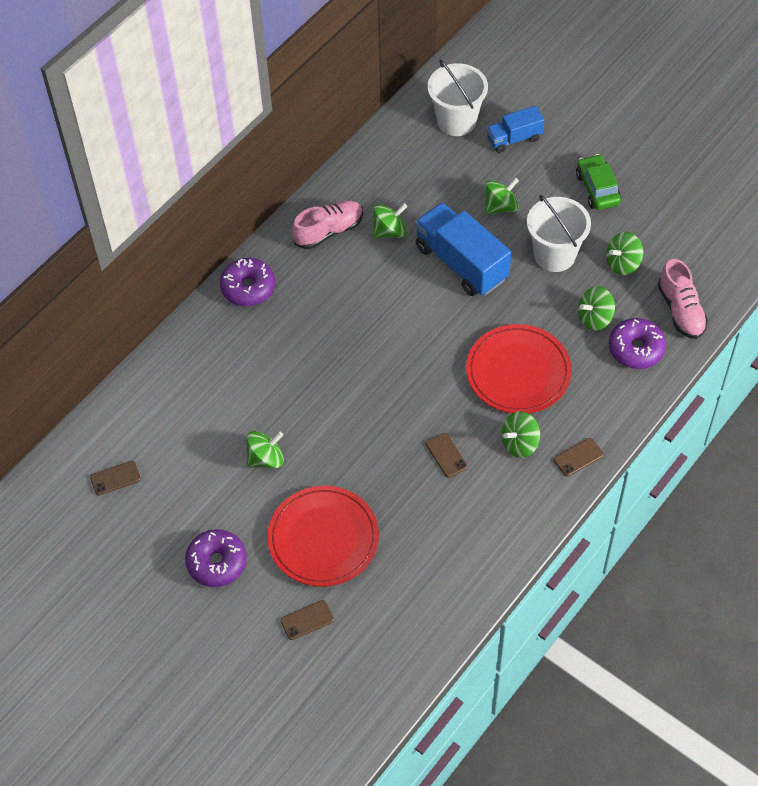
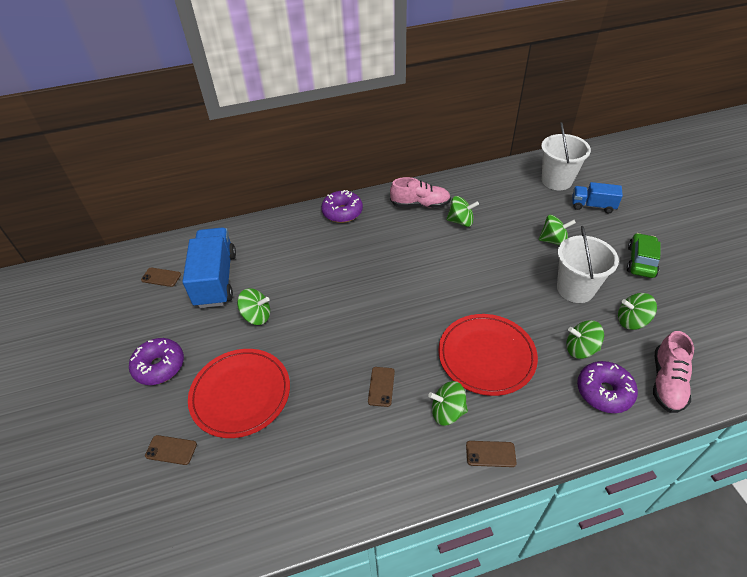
camera: 35 degrees right, 10 degrees down
(461, 263) = (497, 261): blue truck -> blue truck (216, 279)

